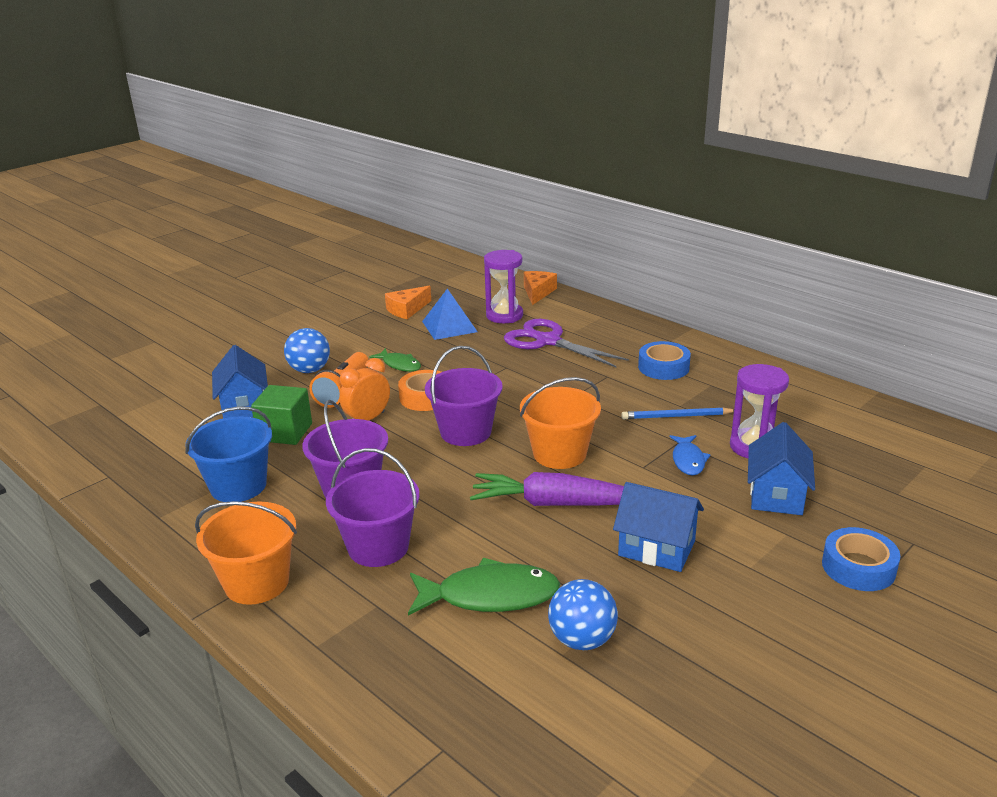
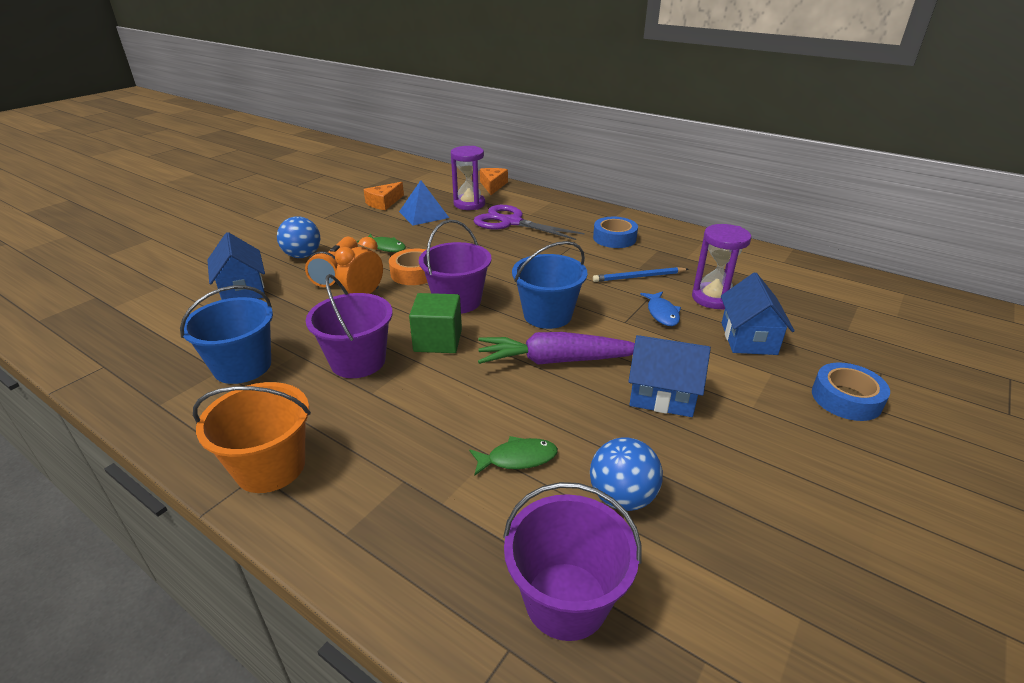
camera: 10 degrees left, 5 degrees up
(285, 432) = (285, 312): green cube -> green cube (438, 340)
(378, 547) = (394, 417): purple bucket -> purple bucket (566, 600)
(490, 596) = (517, 458): green fish -> green fish, size x0.57
(559, 454) = (547, 315): orange bucket -> blue bucket

